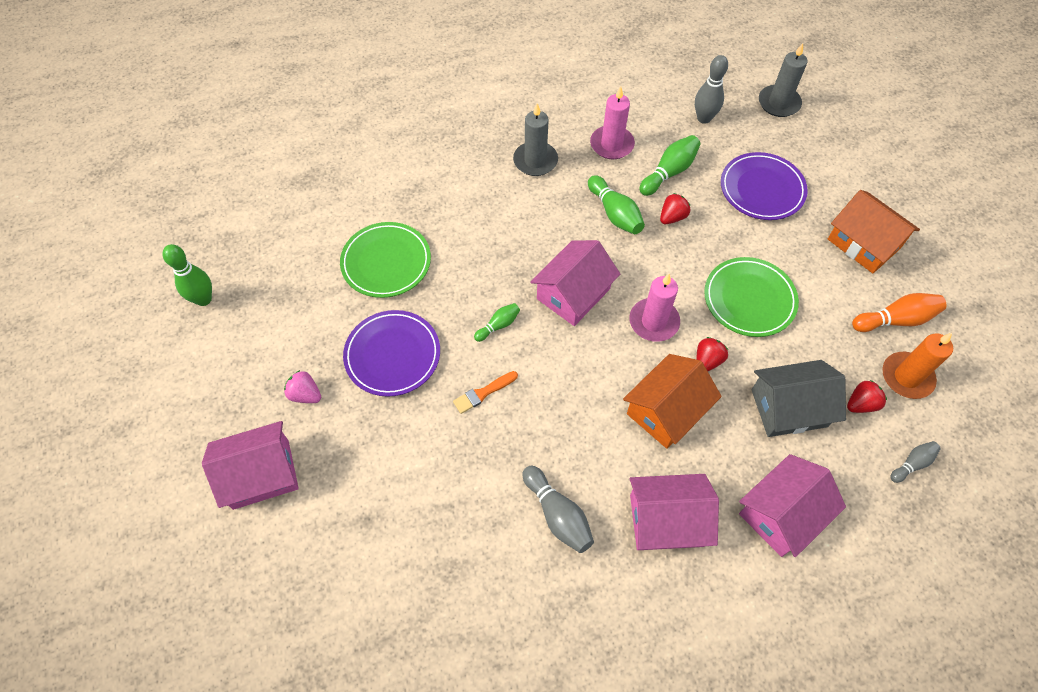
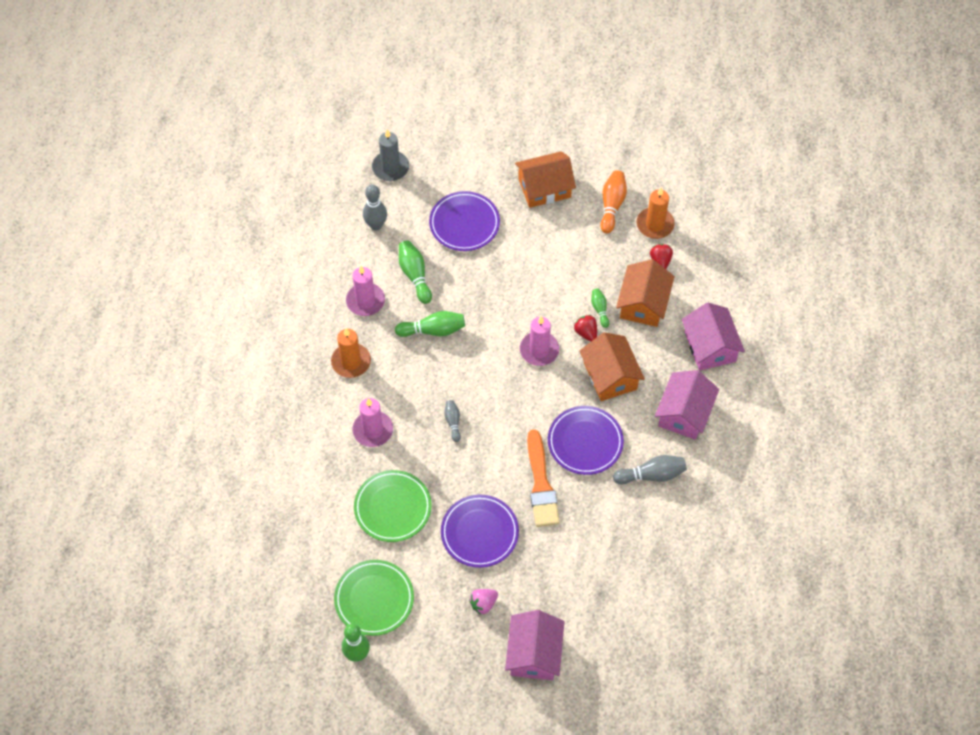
camera: 65 degrees left, 0 degrees up
(467, 209) = (373, 430): none -> pink candle
(483, 393) = (541, 484): orange brush -> orange brush, size x1.90
(498, 325) = (490, 451): green bowling pin -> green bowling pin (600, 310)
(535, 161) = (351, 362): grey candle -> orange candle
(562, 418) = (585, 442): none -> purple plate
(573, 294) = (489, 390): pink house -> none
(672, 217) = (457, 294): red strawberry -> none
(749, 299) = (552, 282): green plate -> green plate (374, 599)
(789, 408) = (643, 303): grey house -> orange house
(912, 464) = (712, 257): grey bowling pin -> grey bowling pin (453, 422)

